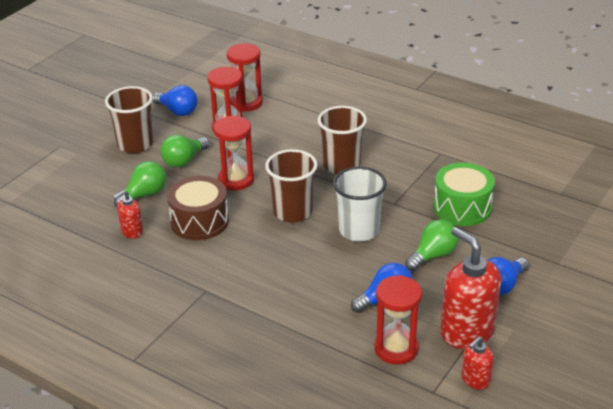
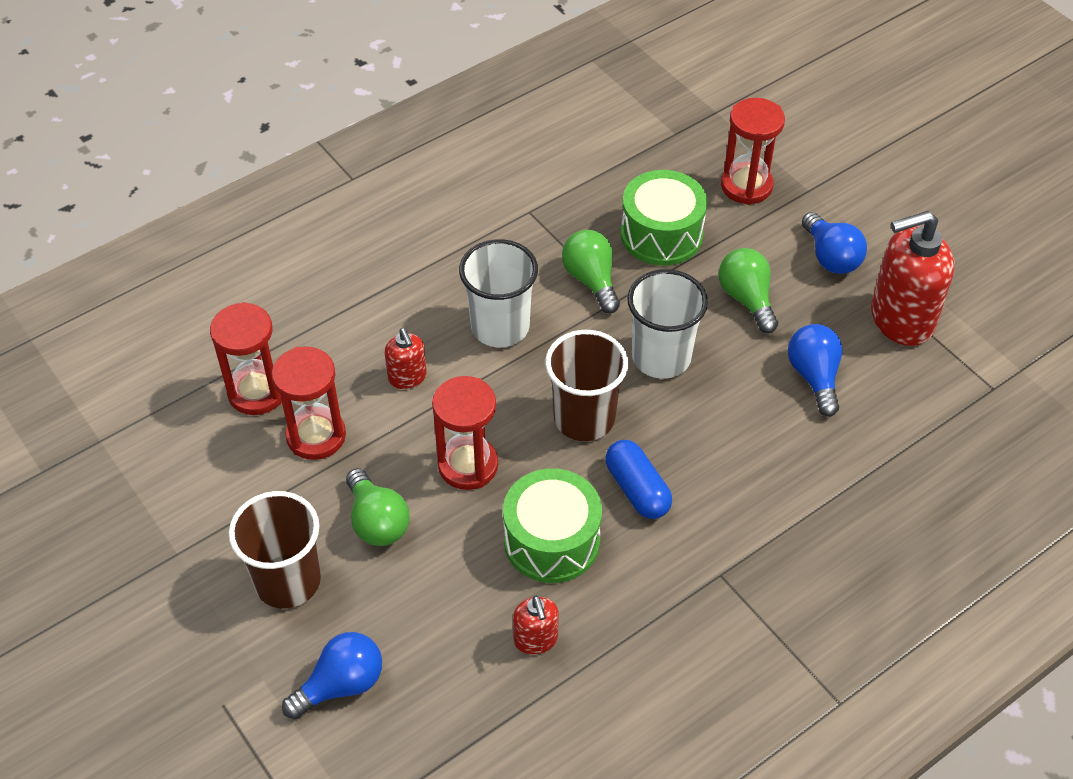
camera: 70 degrees left, 15 degrees up
(144, 195) = (444, 600): green light bulb -> green light bulb (591, 280)
(177, 111) = (221, 494): blue light bulb -> blue light bulb (341, 685)
(199, 221) = (552, 541): brown drum -> green drum
(251, 244) = (637, 489): none -> blue capsule
(342, 165) = (500, 327): brown cup -> white cup
(396, 349) = (910, 397): red hourglass -> red hourglass (746, 186)
(475, 380) = (985, 342): red soap dispenser -> red soap dispenser (407, 377)

